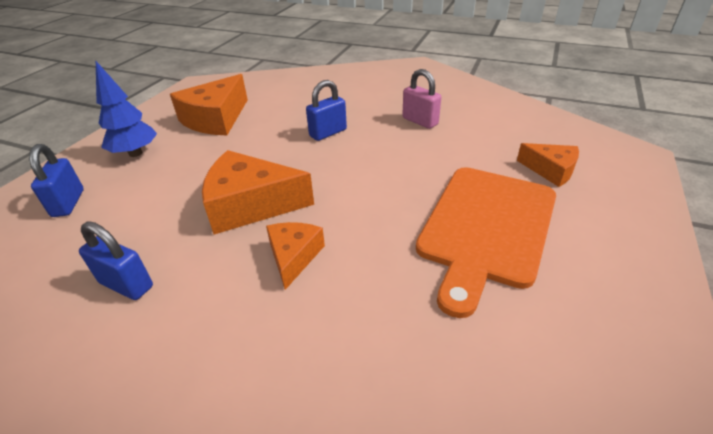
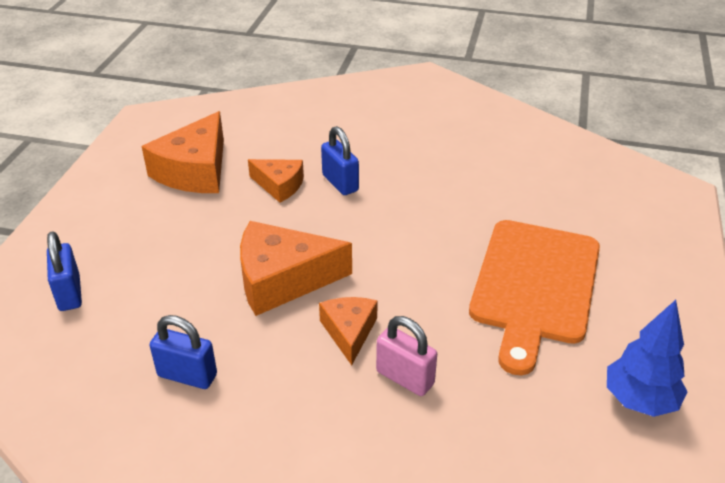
camera: 10 degrees left, 0 degrees up
(135, 153) = (116, 224): blue tree -> blue tree (639, 400)
(328, 133) = (340, 183): blue padlock -> blue padlock turned 75 degrees counterclockwise
(420, 121) = (443, 161): pink padlock -> pink padlock (405, 378)
(550, 170) = (593, 217): orange cheese -> orange cheese (279, 185)

